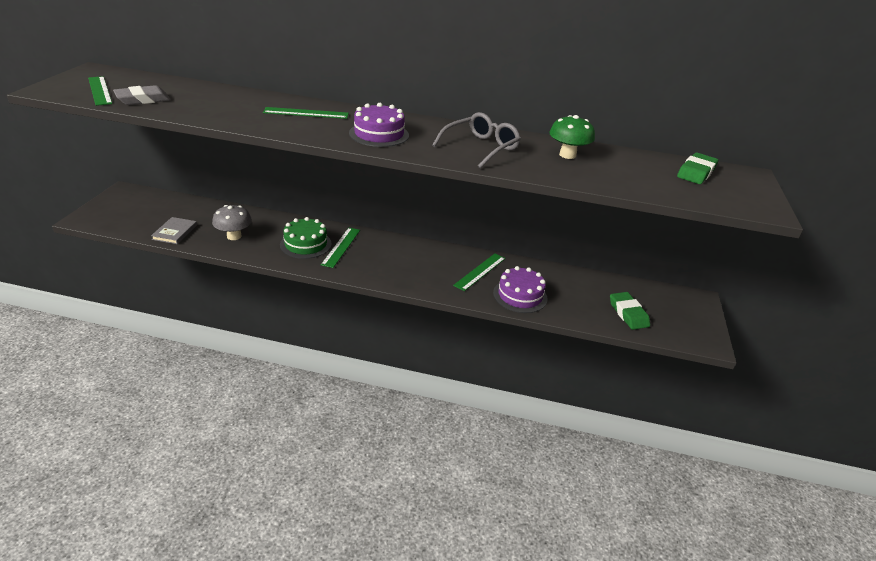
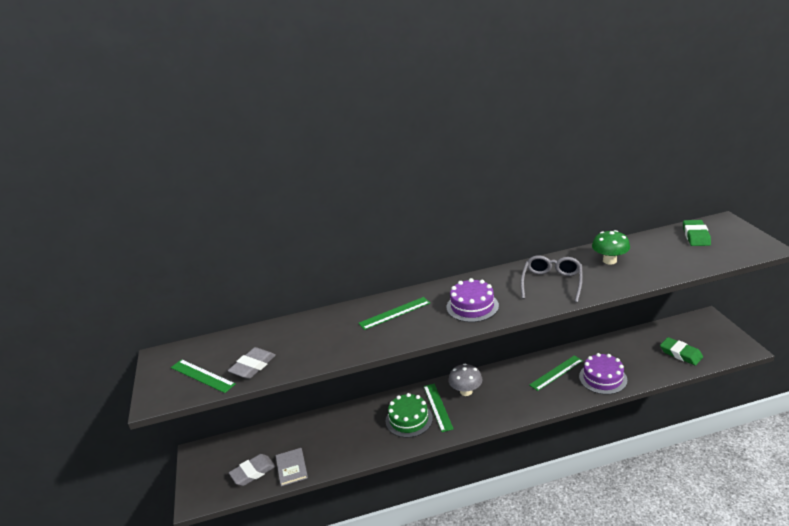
camera: 20 degrees left, 5 degrees down
(144, 221) = (253, 472): none -> grey eraser
(234, 236) = (345, 444): grey mushroom -> grey mushroom (466, 391)
(480, 271) = (556, 373): green ruler -> green ruler turned 45 degrees clockwise

